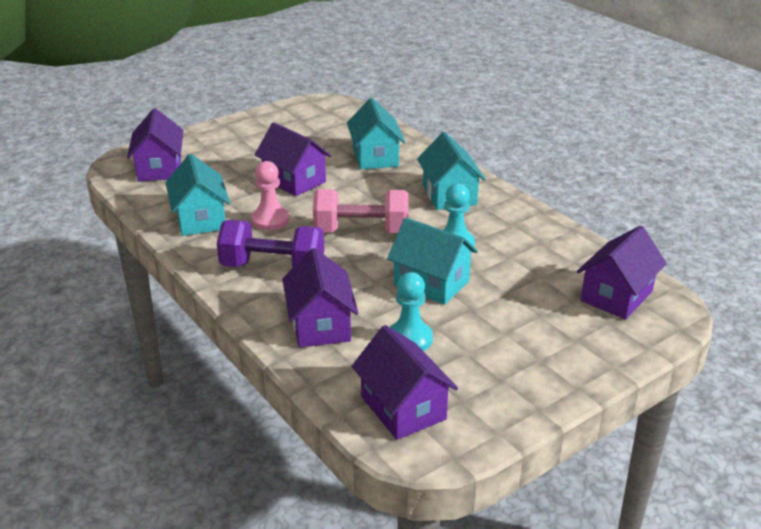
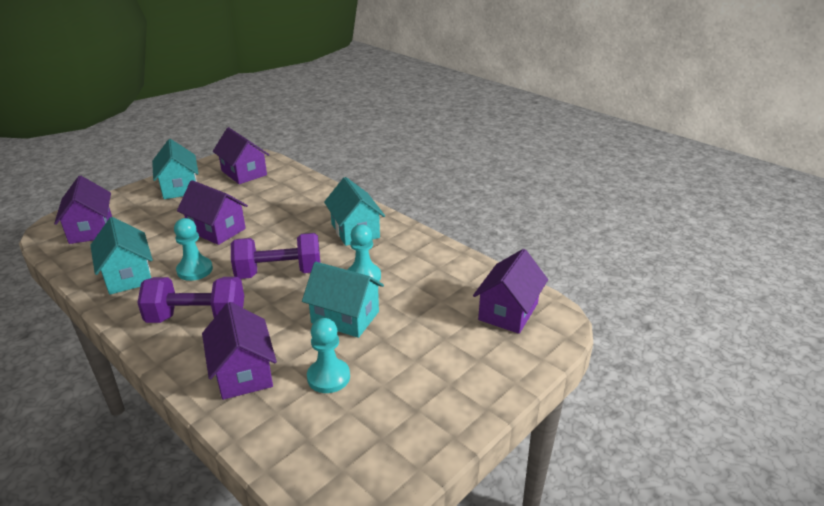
camera: 10 degrees left, 0 degrees up
(270, 220) = (195, 270): pink pawn -> turquoise pawn
(361, 231) = (279, 273): pink dumbbell -> purple dumbbell
(375, 157) = (289, 202): turquoise house -> turquoise house (179, 187)
(403, 408) = (326, 453): purple house -> purple house (244, 173)

